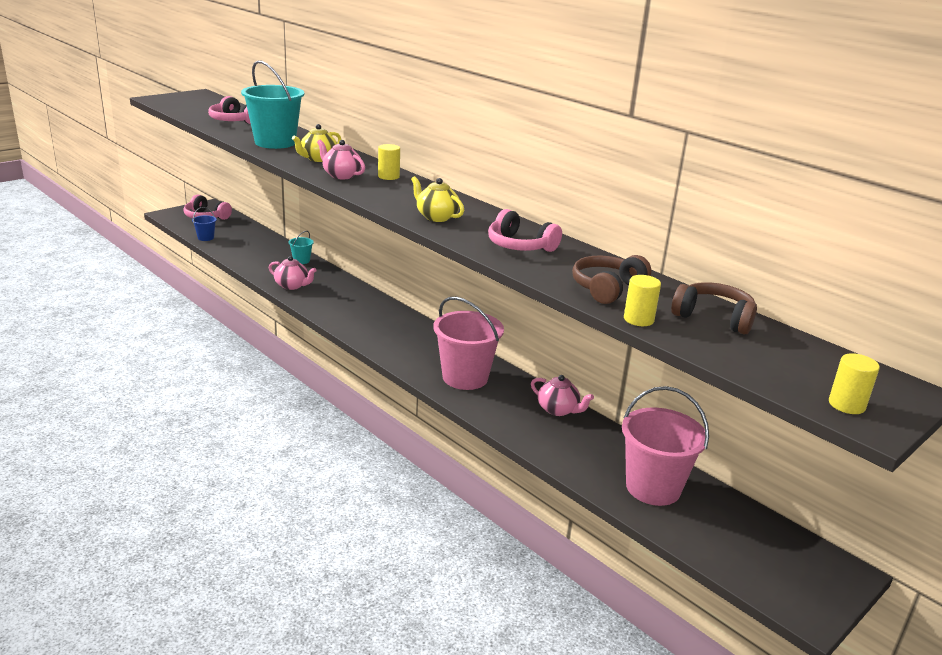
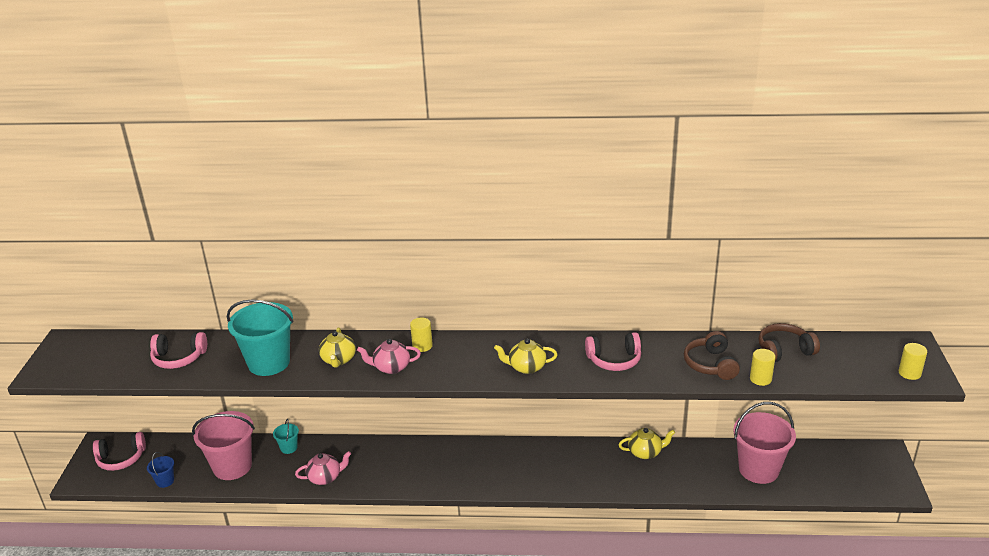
camera: 40 degrees left, 5 degrees up
(465, 377) = (563, 469): pink bucket -> pink bucket (232, 466)
(558, 410) = (645, 452): pink teapot -> yellow teapot

